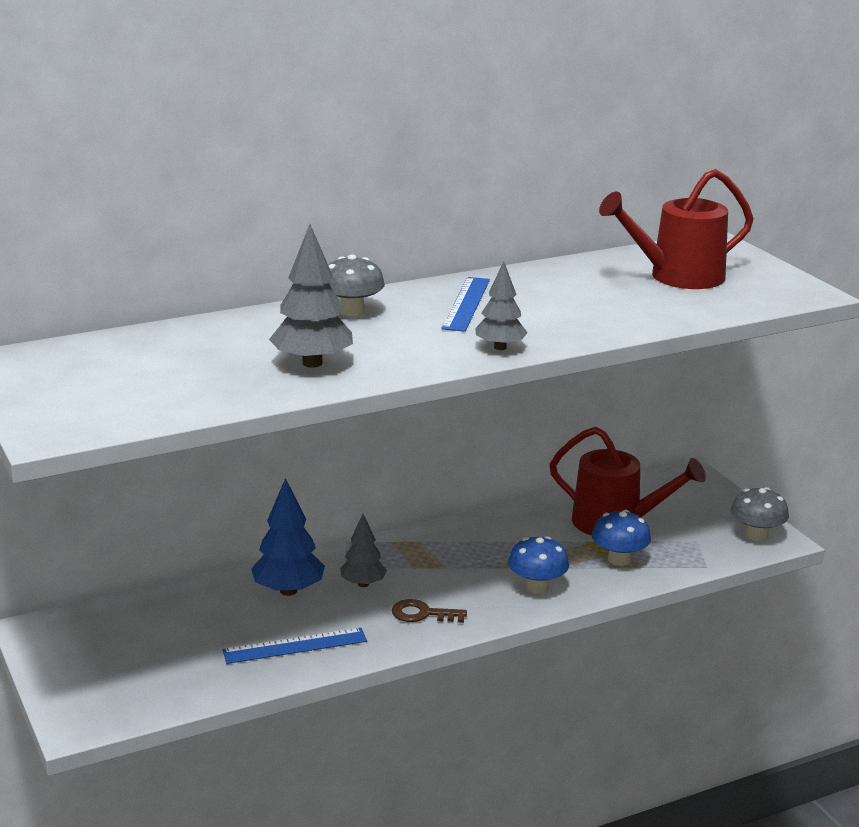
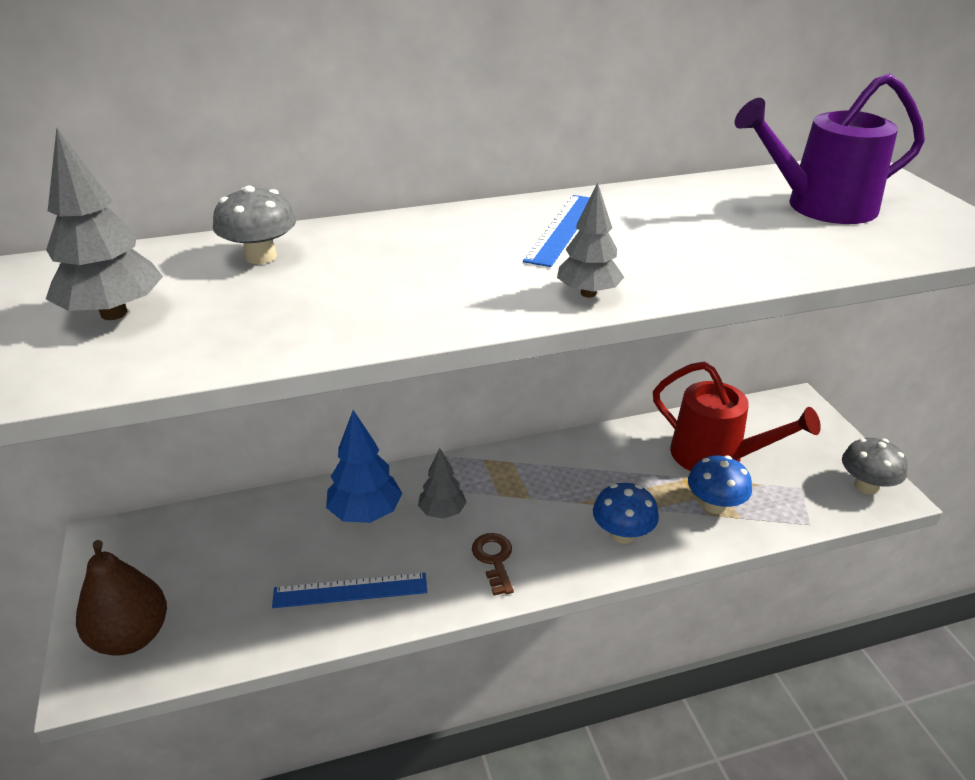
camera: 10 degrees right, 10 degrees up
(102, 693) = (131, 637): none -> brown pear
(312, 363) = (347, 302): grey tree -> grey tree (114, 313)
(352, 311) = (426, 232): grey mushroom -> grey mushroom (260, 256)
(422, 614) = (494, 559): brown key -> brown key turned 60 degrees clockwise
(678, 277) = (821, 207): red watering can -> purple watering can

